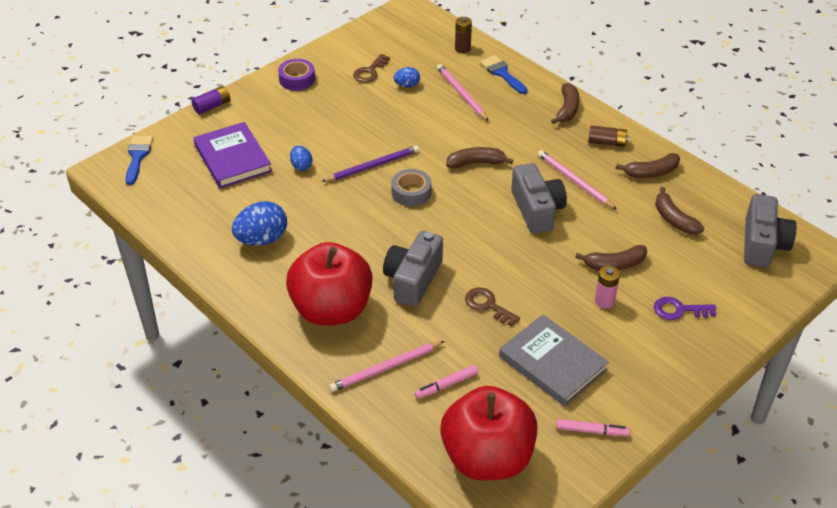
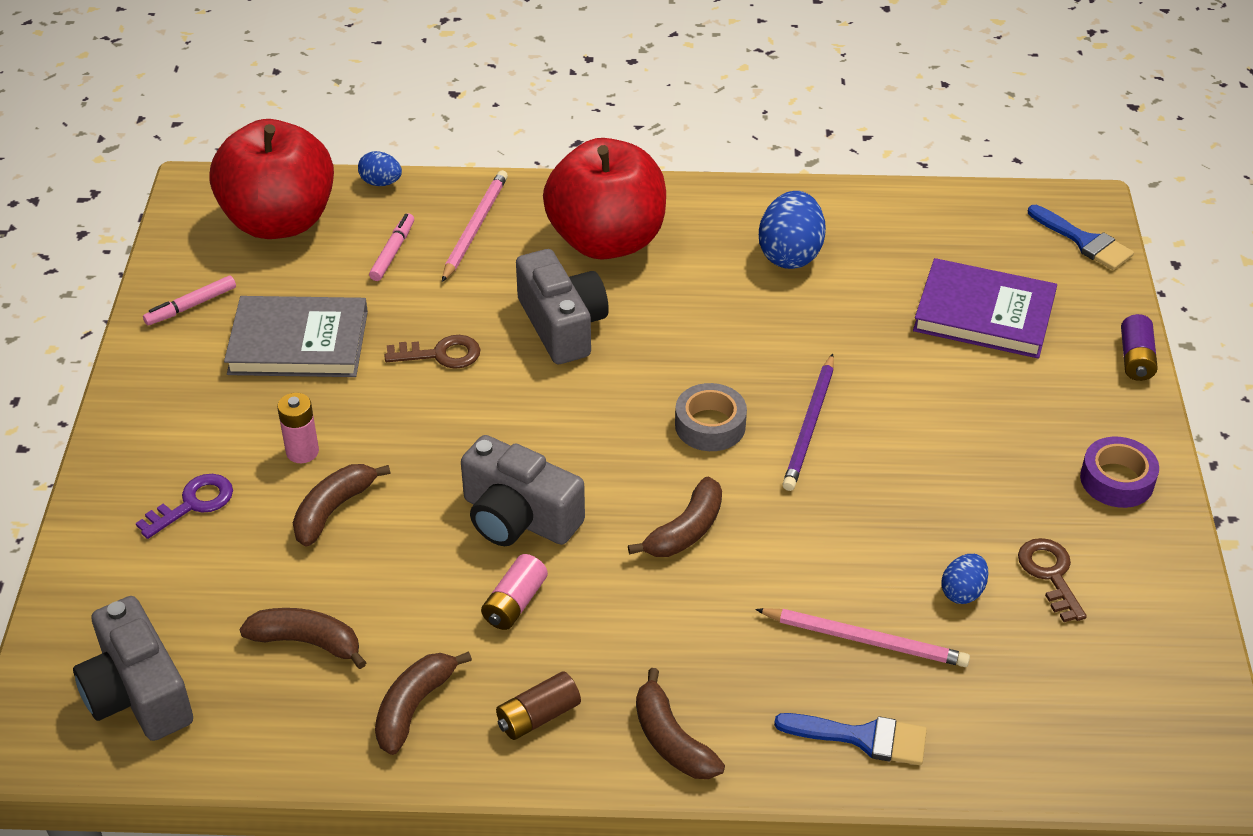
camera: 135 degrees right, 0 degrees up
(301, 166) = (892, 363): blue egg -> blue egg (381, 182)
(462, 48) = (995, 743): brown battery -> none
(574, 181) = (514, 603): pink pencil -> pink battery

